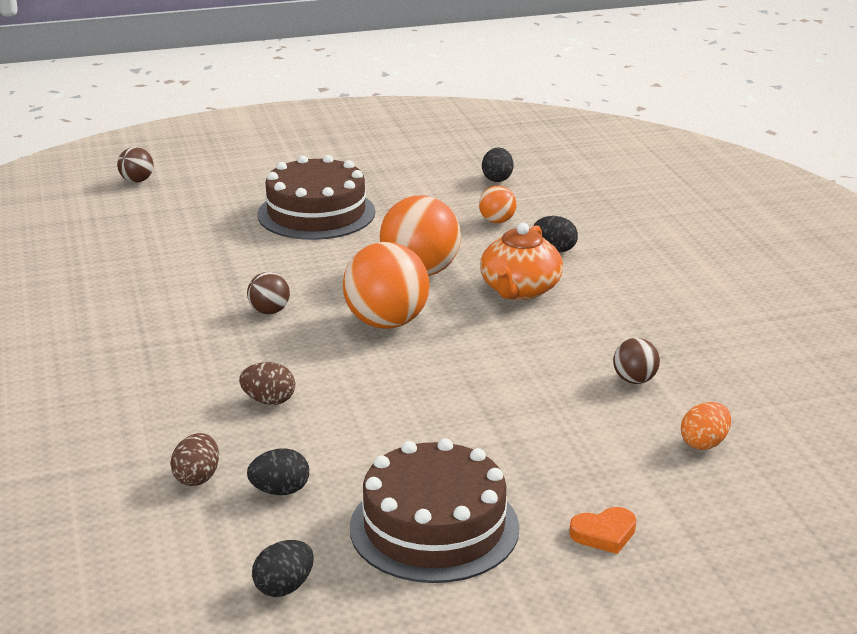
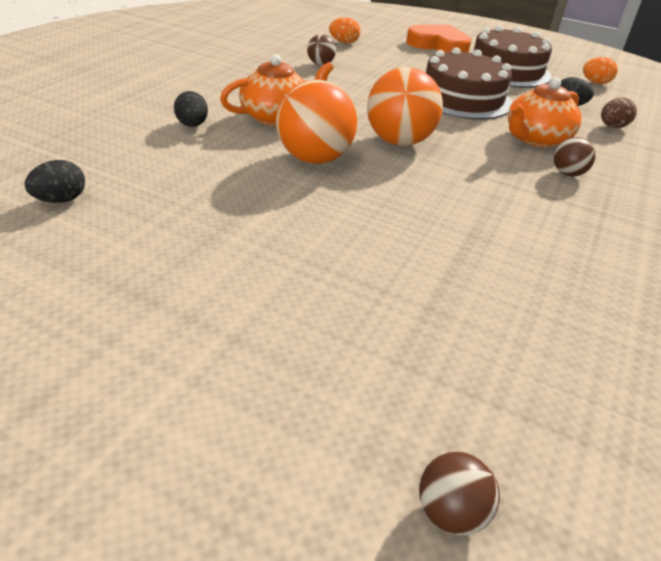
camera: 140 degrees left, 10 degrees up
(269, 311) = (473, 188): brown ball -> brown ball (567, 173)
(269, 401) = (536, 139): brown egg -> orange teapot
(284, 587) = (595, 83): black egg -> orange egg
(316, 213) = (294, 264): brown cake -> brown cake (462, 98)
(497, 221) = (171, 163): orange ball -> none
(604, 534) = (438, 45): orange heart -> orange heart, size x1.98

